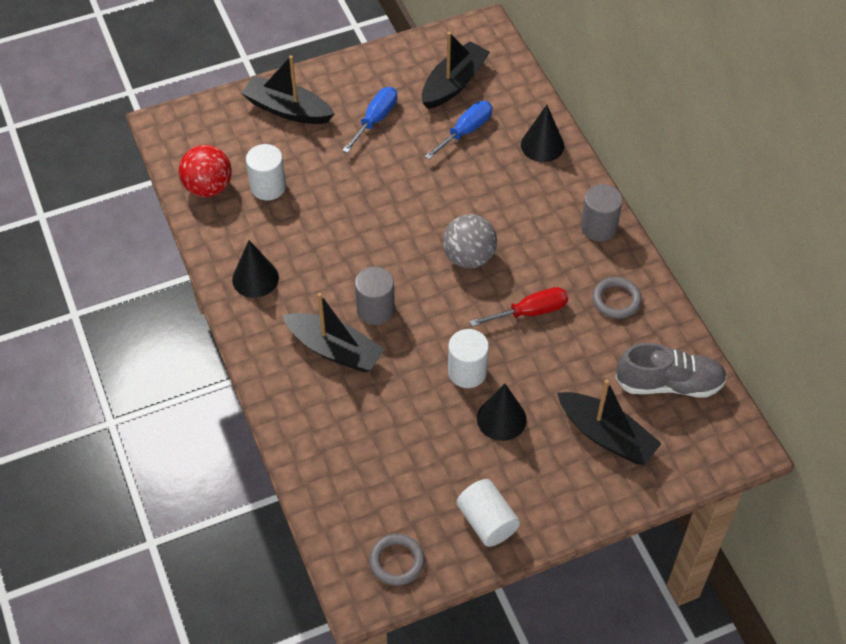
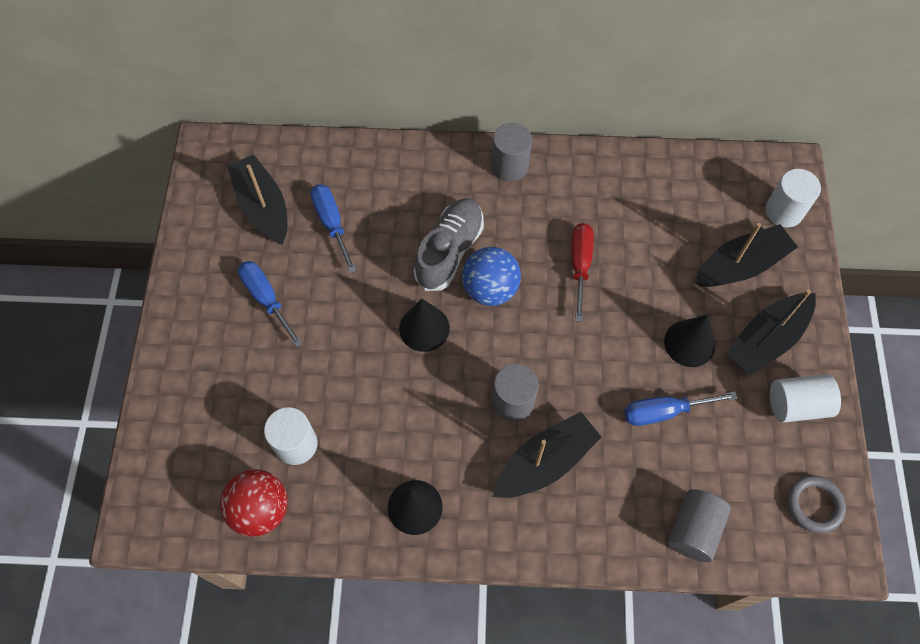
camera: 65 degrees left, 10 degrees up
(287, 109) = (198, 380): black boat -> black boat (767, 339)
(328, 474) = (693, 529): none -> grey cylinder
(424, 420) = (664, 412): none -> blue screwdriver
(467, 372) = (624, 349): white cylinder -> white cylinder (784, 211)
(469, 257) = (490, 289): grey ball -> blue ball
(542, 145) = (388, 167): black cone -> black cone (424, 328)
(616, 300) = (598, 190): grey ring -> none
(669, 384) = (705, 192): grey shoe -> grey shoe (449, 251)

